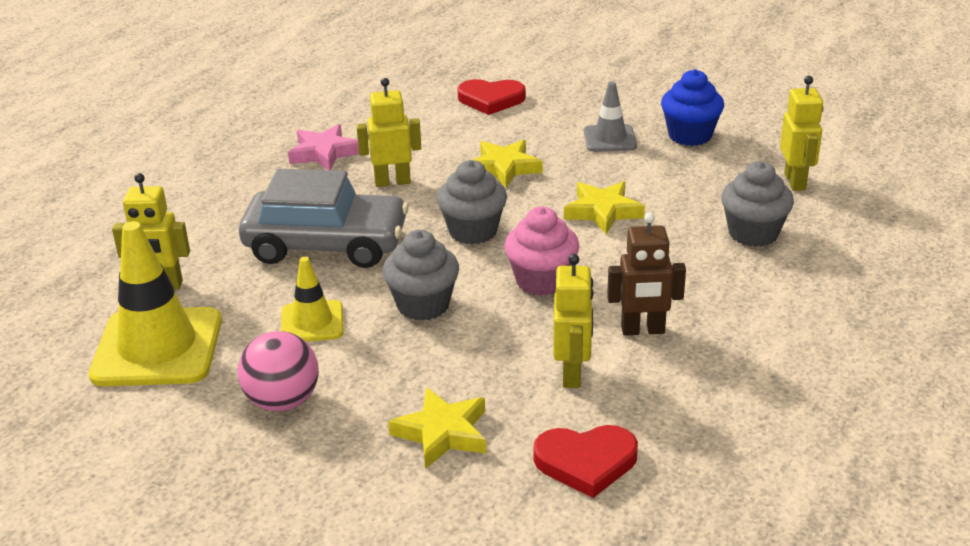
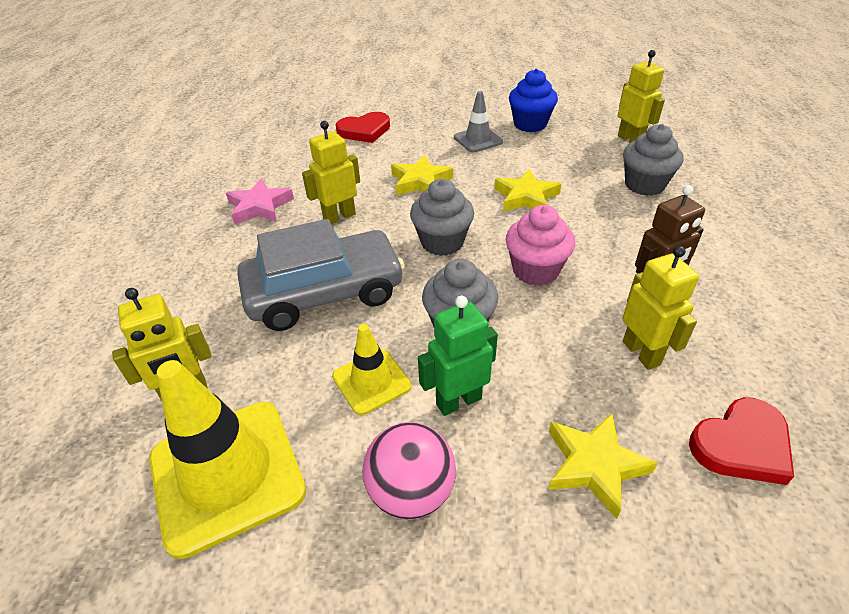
camera: 25 degrees left, 10 degrees up
(372, 357) = (458, 401): none -> green robot

